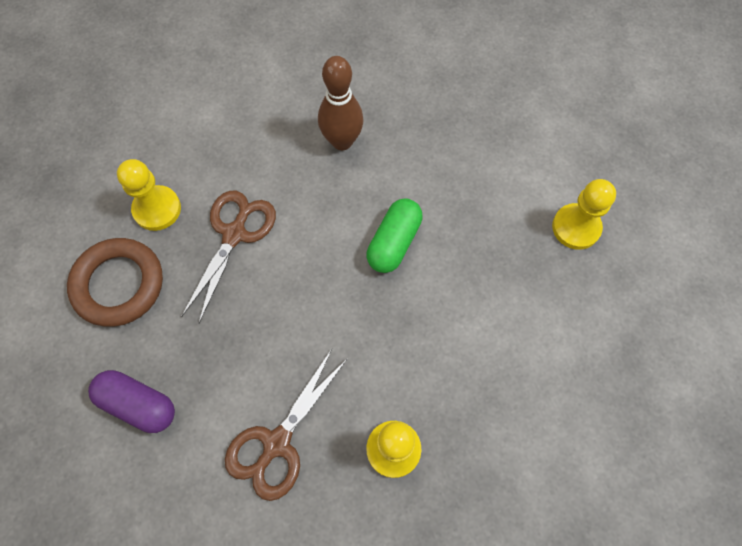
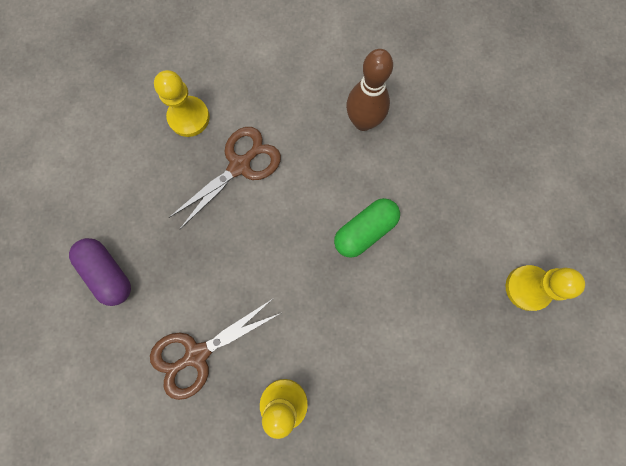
camera: 25 degrees right, 10 degrees up
(118, 284) = (133, 168): brown ring -> none

